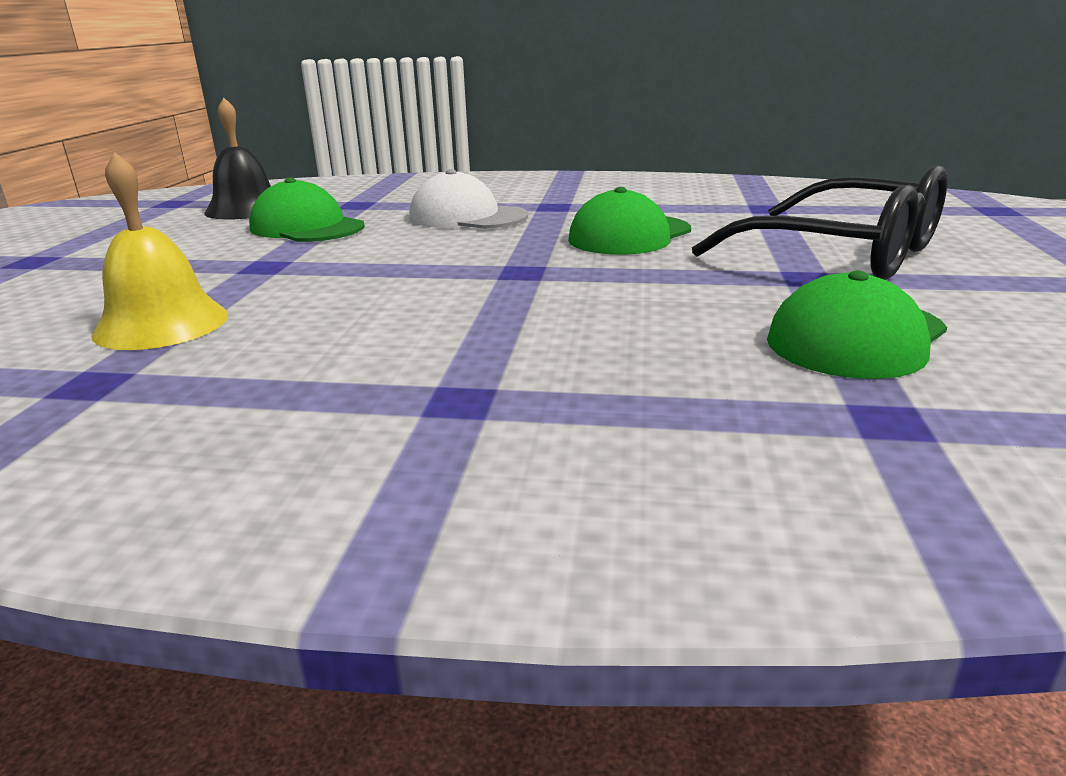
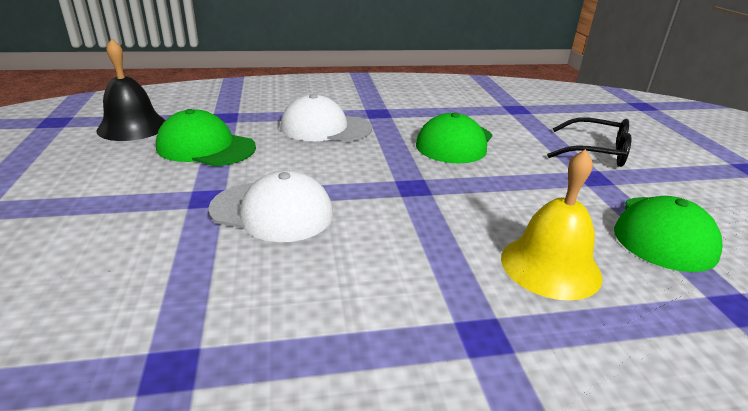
camera: 20 degrees left, 5 degrees up
(162, 324) = (174, 281): yellow bell -> yellow bell (550, 266)
(323, 281) = (272, 211): none -> white cap
(844, 253) = (595, 152): black glasses -> black glasses, size x0.59

